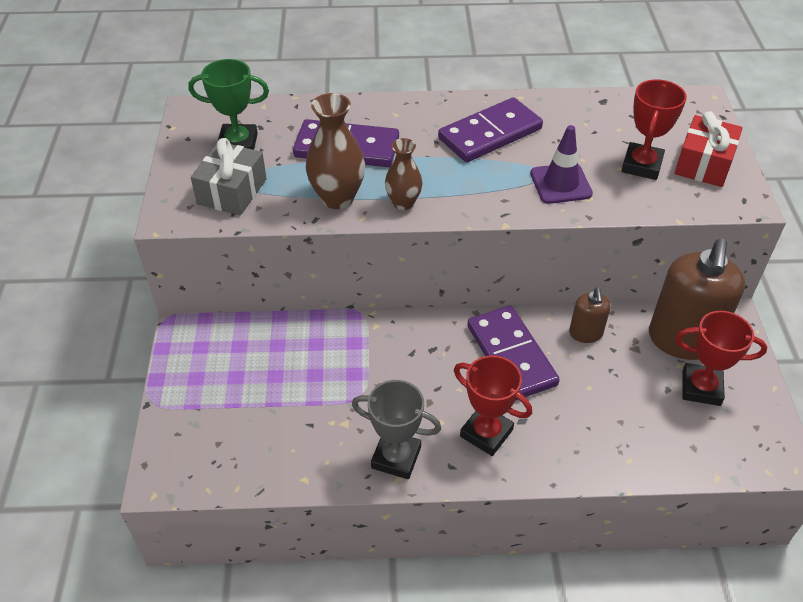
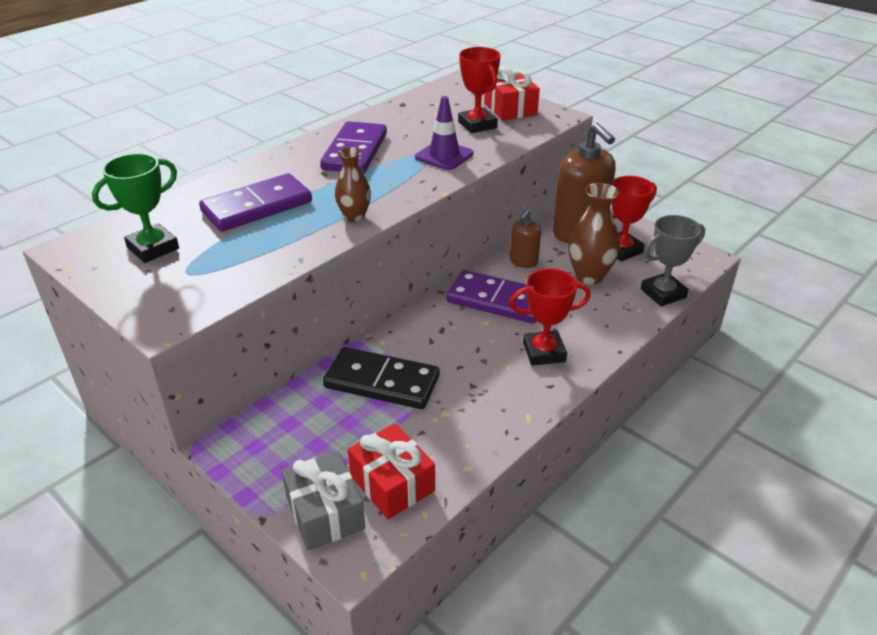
camera: 45 degrees left, 10 degrees down
(232, 191) = (198, 279): grey gift -> grey gift (325, 513)
(245, 447) = (392, 483): none -> red gift
(334, 361) = (382, 382): none -> black domino
(337, 198) = (298, 238): brown vase -> brown vase (589, 276)
(396, 457) = (509, 407): grey trophy -> grey trophy (663, 293)
(585, 333) = (523, 262): brown soap dispenser -> brown soap dispenser turned 75 degrees clockwise

